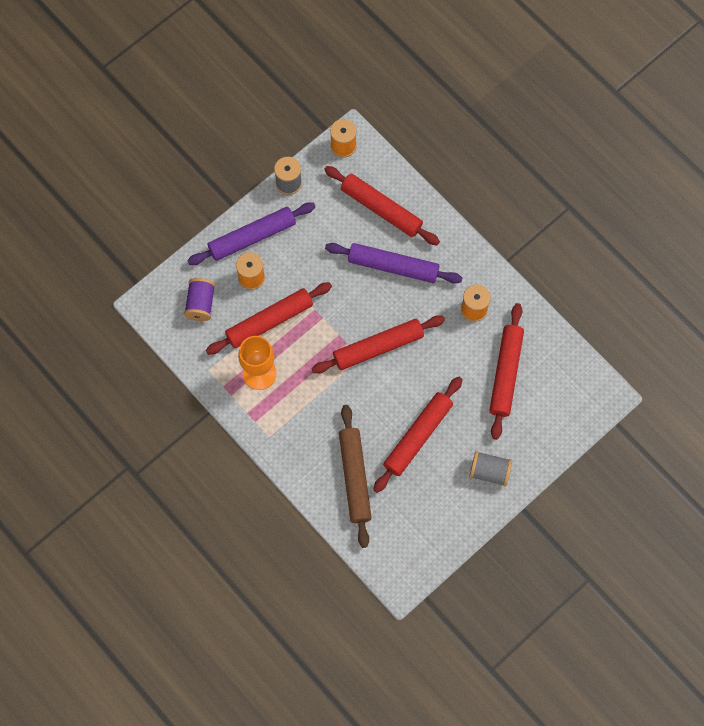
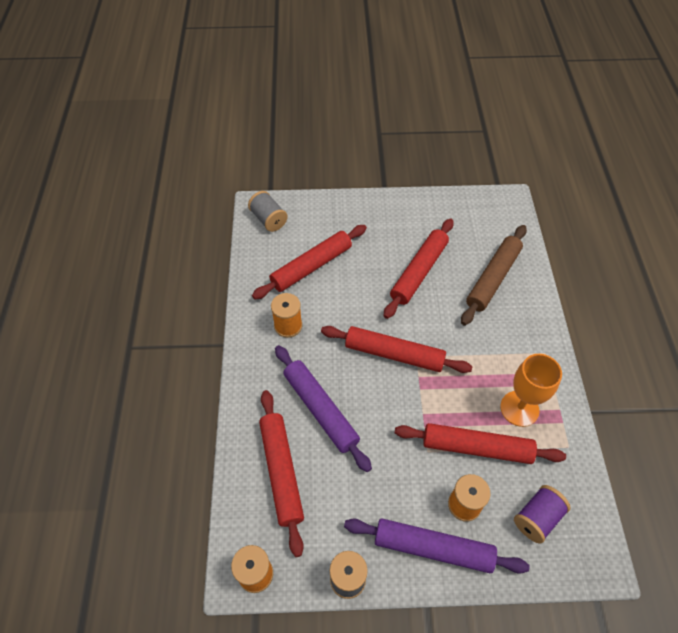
camera: 140 degrees left, 15 degrees down
(418, 436) = (418, 272): red rolling pin -> red rolling pin turned 45 degrees counterclockwise
(489, 471) = (386, 218): grey spool -> grey spool (268, 219)

